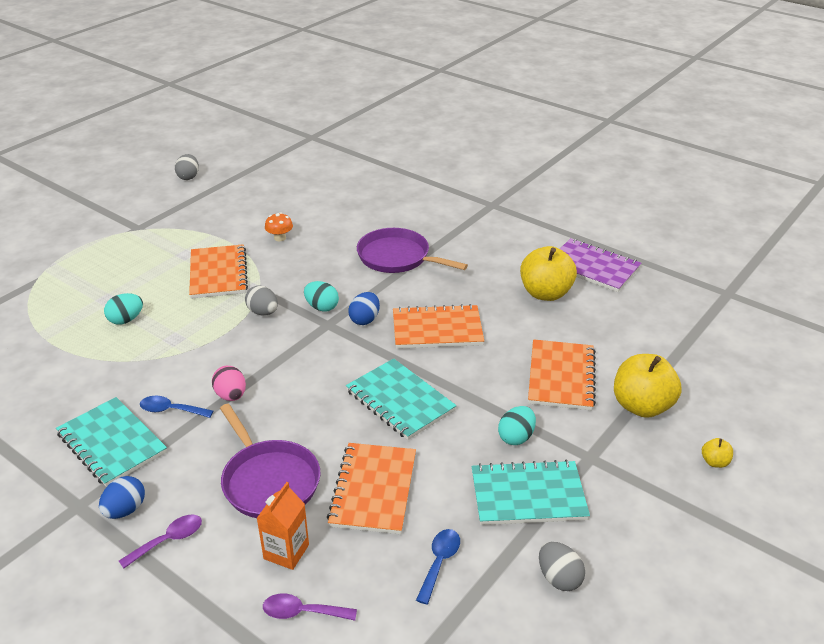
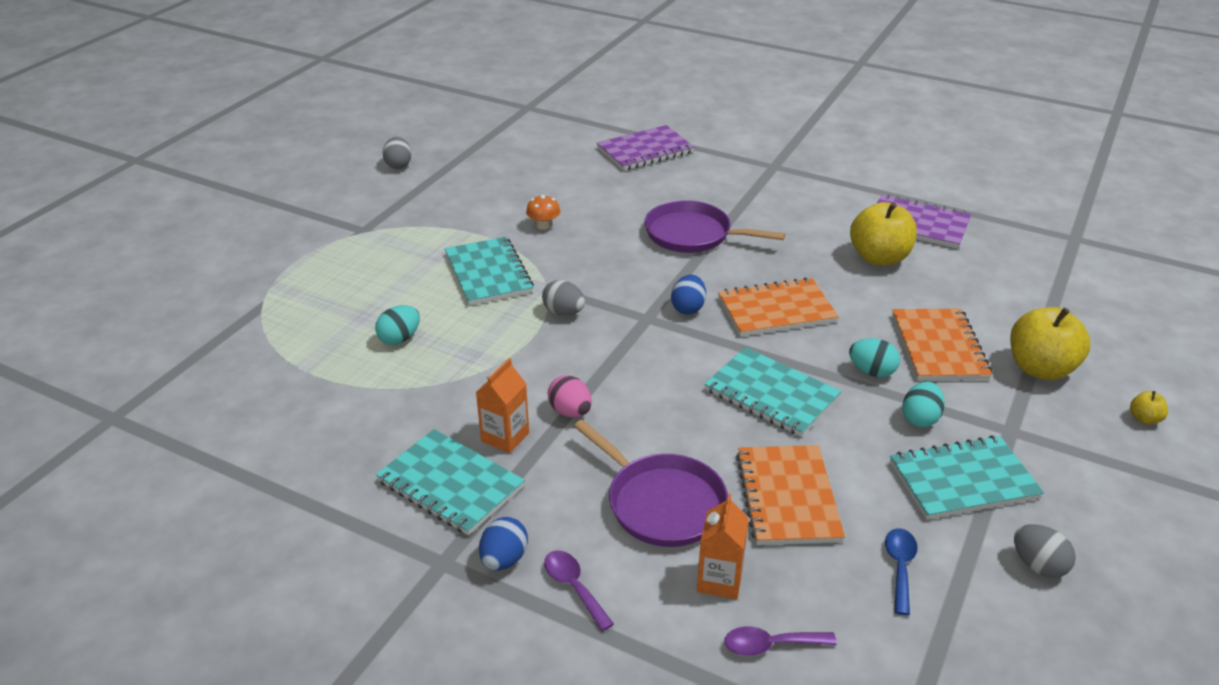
camera: 10 degrees left, 0 degrees up
(168, 540) = (574, 587): purple spoon -> purple spoon turned 75 degrees counterclockwise
(171, 410) = (505, 437): blue spoon -> orange carton
(218, 273) = (488, 273): orange notebook -> turquoise notebook
(322, 307) = (631, 299): turquoise egg -> turquoise egg (871, 372)
(390, 182) = (645, 150): none -> purple notebook

